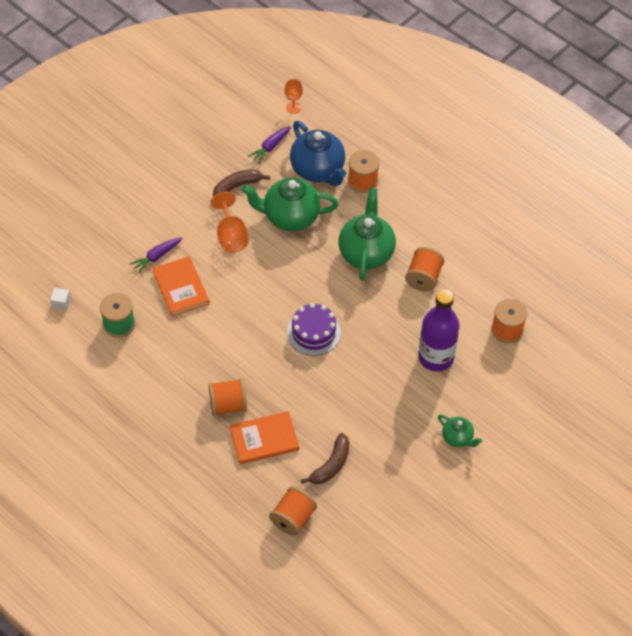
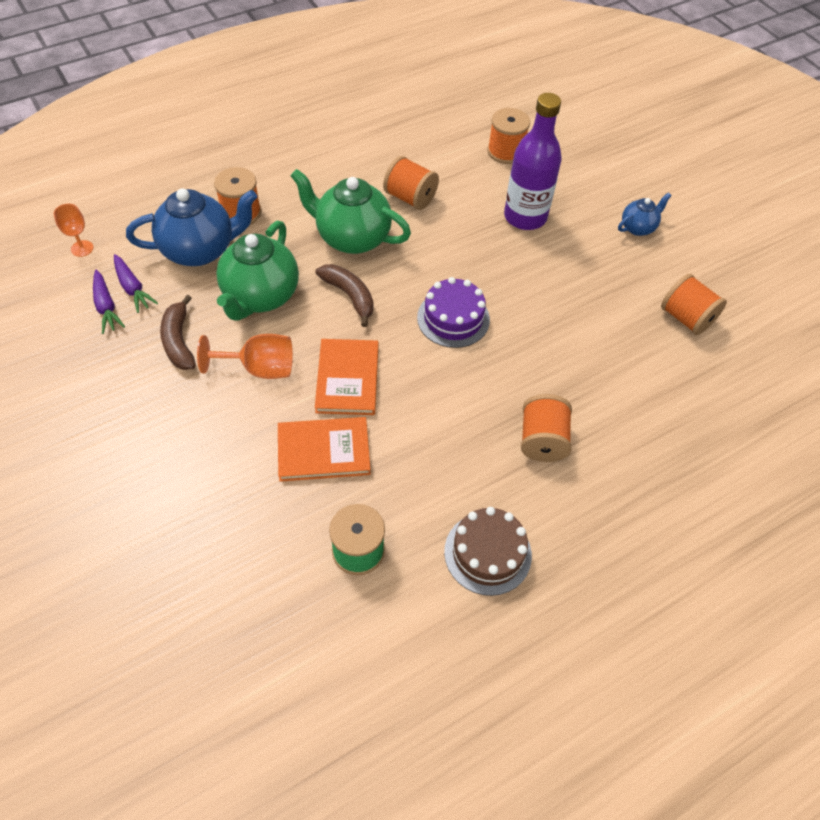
camera: 75 degrees left, 0 degrees up
(61, 303) = (285, 631): white cube -> none
(136, 390) = (487, 553): none -> brown cake
(156, 257) = (254, 469): purple carrot -> purple carrot (106, 307)
(264, 439) = (605, 412): orange book -> orange book (347, 379)
(293, 518) = (730, 410): orange spool -> orange spool (686, 318)
(331, 465) = (656, 351): brown banana -> brown banana (349, 296)
(457, 438) = (638, 227): green teapot -> blue teapot

